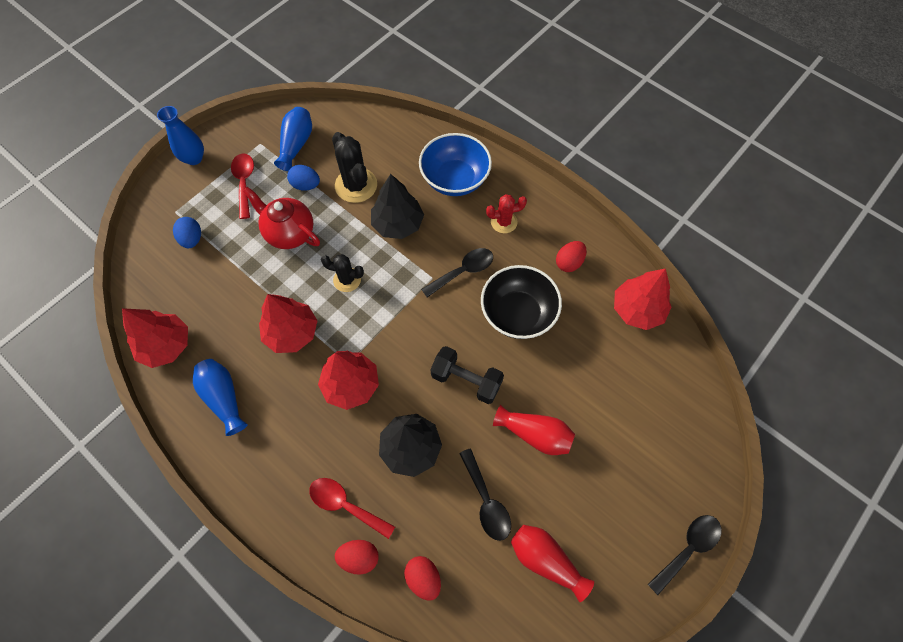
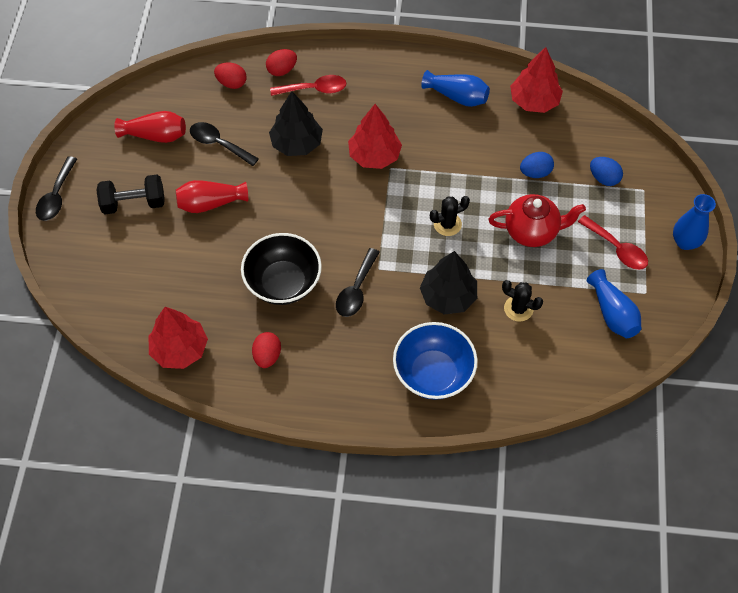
camera: 145 degrees right, 5 degrees down
(291, 332) = (452, 162): red tree -> none
(306, 185) = (562, 280): blue egg -> blue egg (535, 173)
(356, 185) = (518, 308): black cactus -> black cactus, size x0.61
(466, 380) = (289, 208): black dumbbell -> black dumbbell (134, 203)
(504, 222) = (354, 358): red cactus -> none

